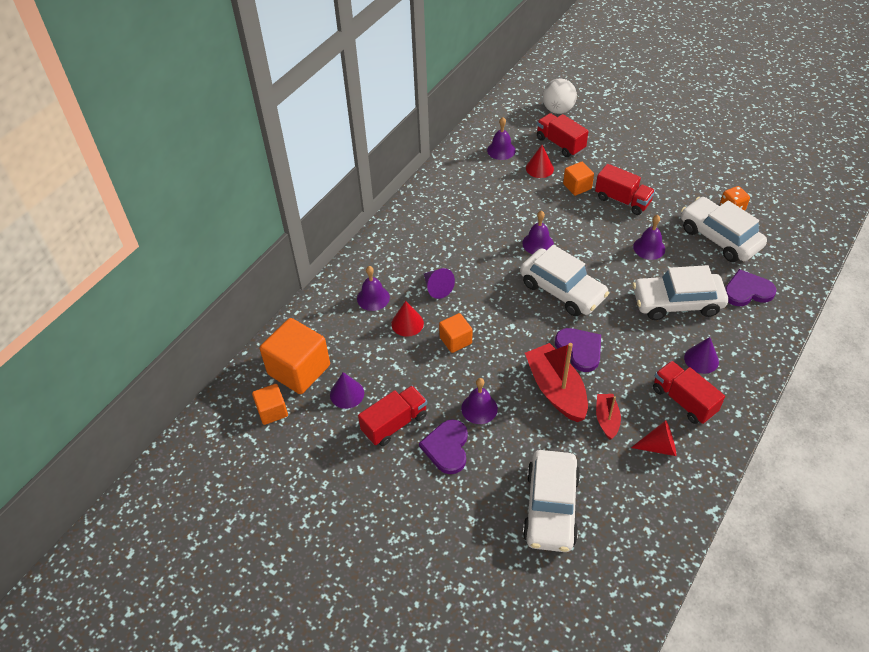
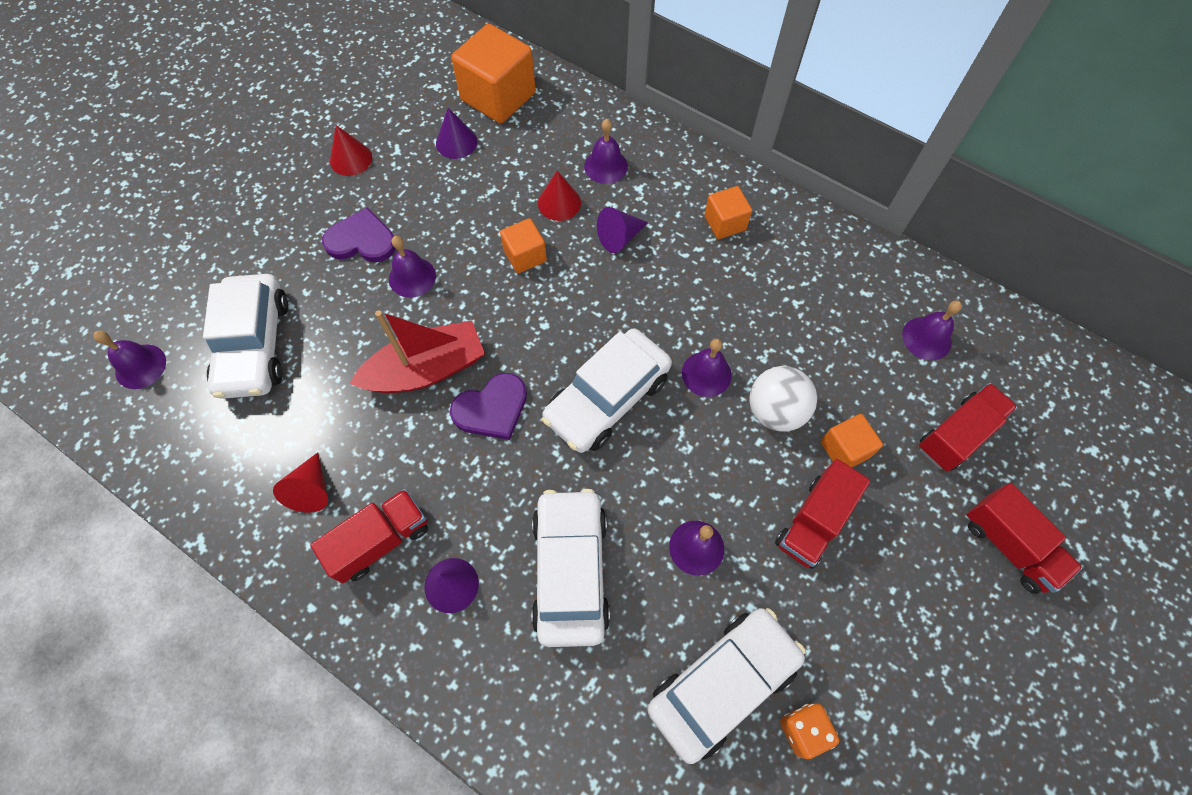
camera: 90 degrees right, 15 degrees up
(272, 411) = (443, 76): orange cube -> orange cube (725, 223)
(394, 423) = (406, 188): red truck -> red truck (1009, 545)
(539, 168) = (886, 394): red cone -> red cone (351, 159)
(551, 507) = (255, 345): white car -> white car turned 105 degrees counterclockwise
(558, 110) = (1056, 442): white ball -> white ball (775, 411)
(582, 592) = (140, 366): none -> purple bell
(606, 419) = (368, 428): red boat -> none
(747, 291) = (589, 703): purple heart -> none

